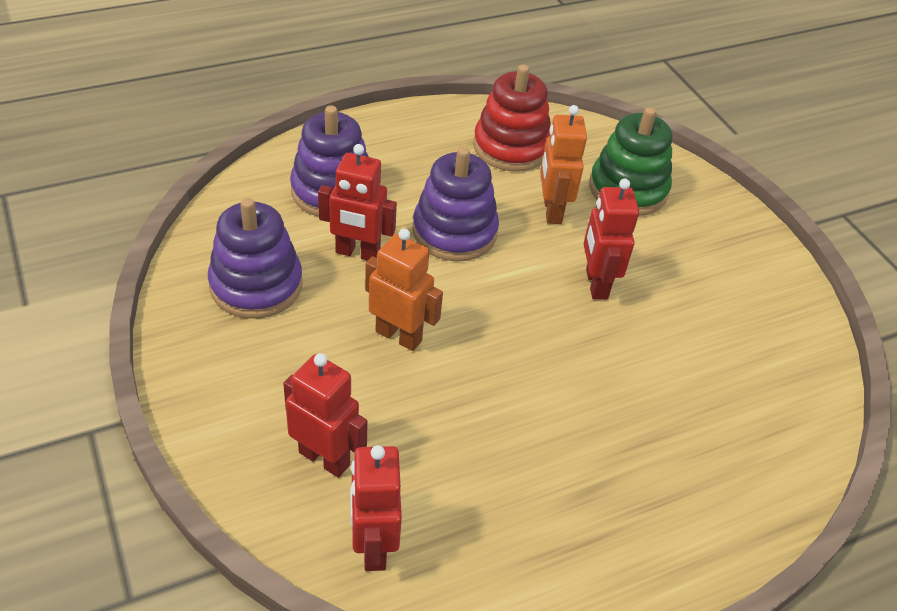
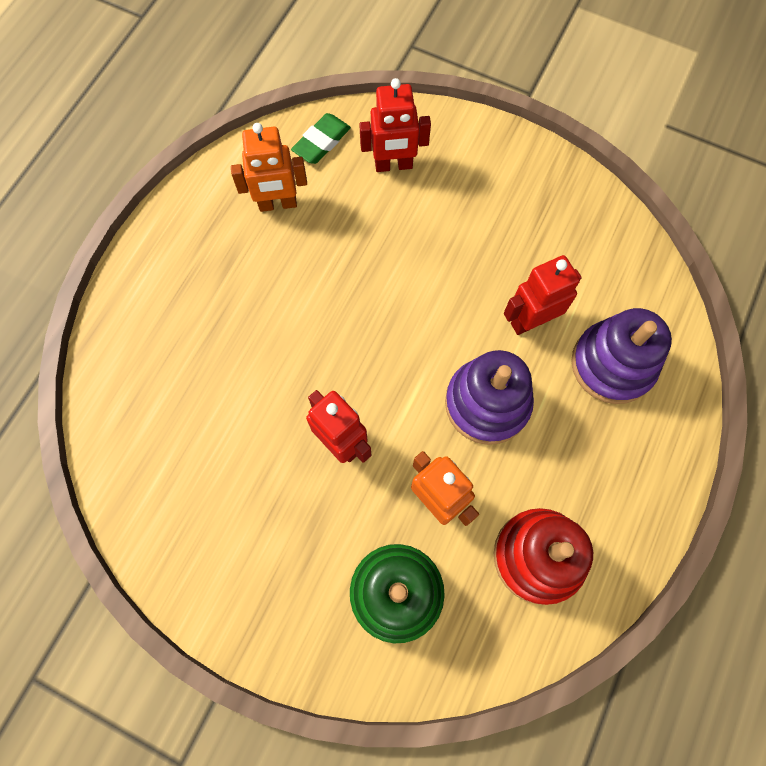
camera: 145 degrees right, 25 degrees up
(256, 285) = (560, 238): purple stacking toy -> none
(373, 546) = (321, 142): red robot -> green eraser
(399, 336) = (434, 276): orange robot -> orange robot (278, 204)

